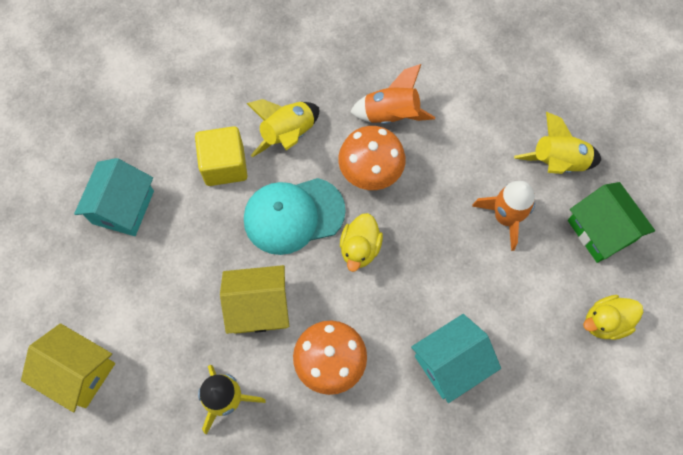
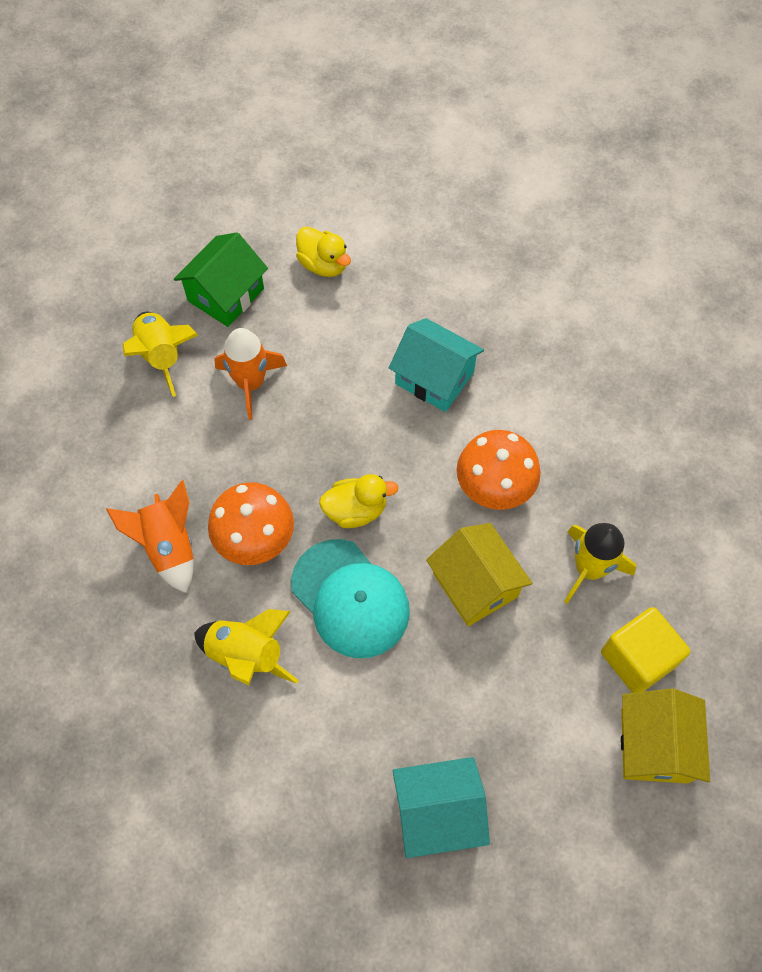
camera: 115 degrees left, 5 degrees down
(224, 165) = (323, 712): yellow cube -> yellow cube (637, 659)

